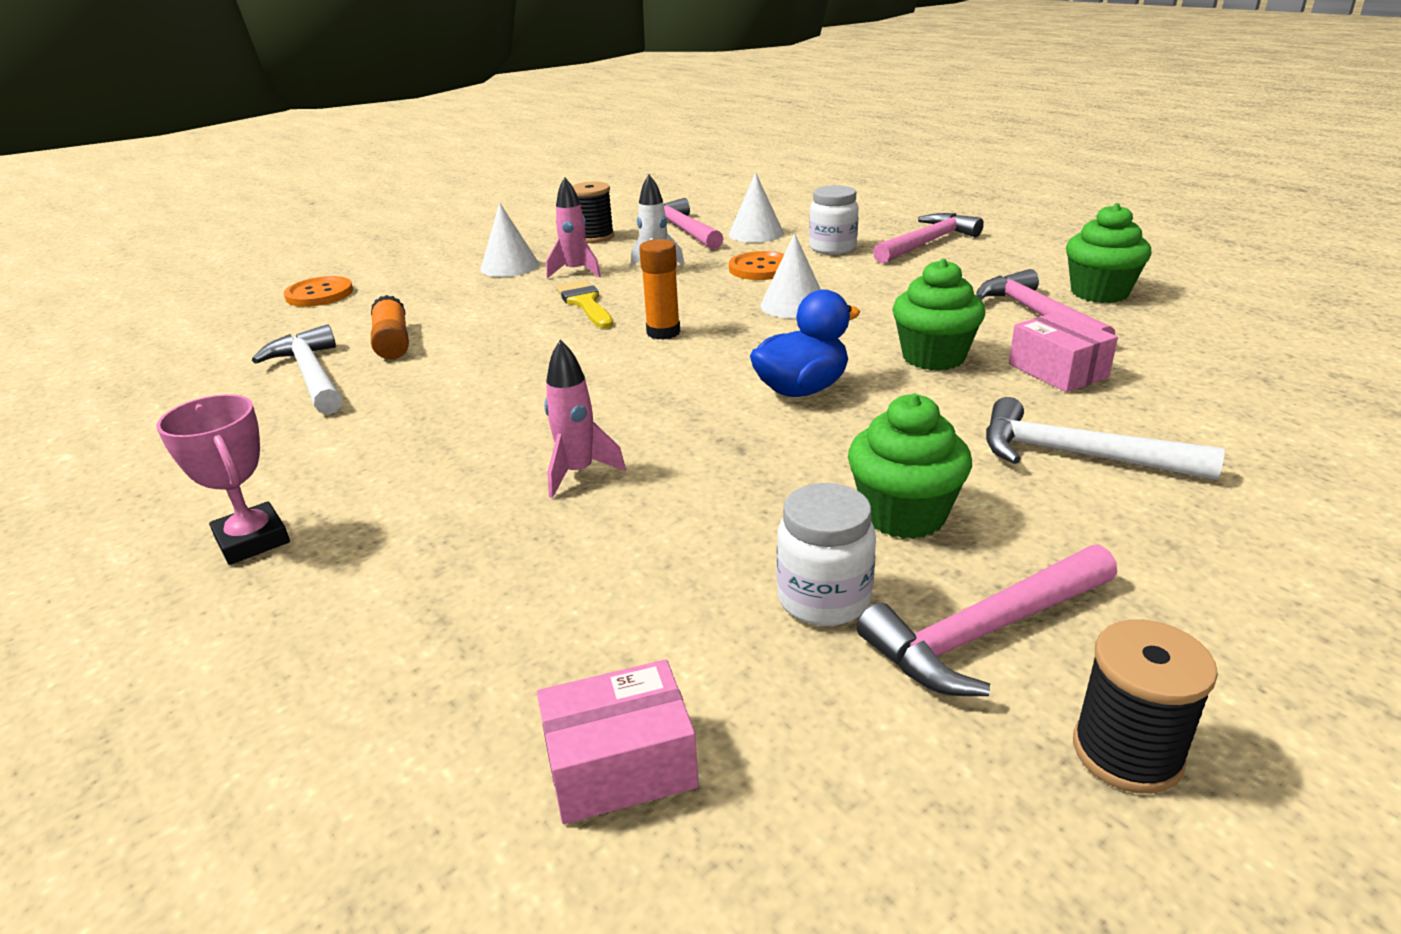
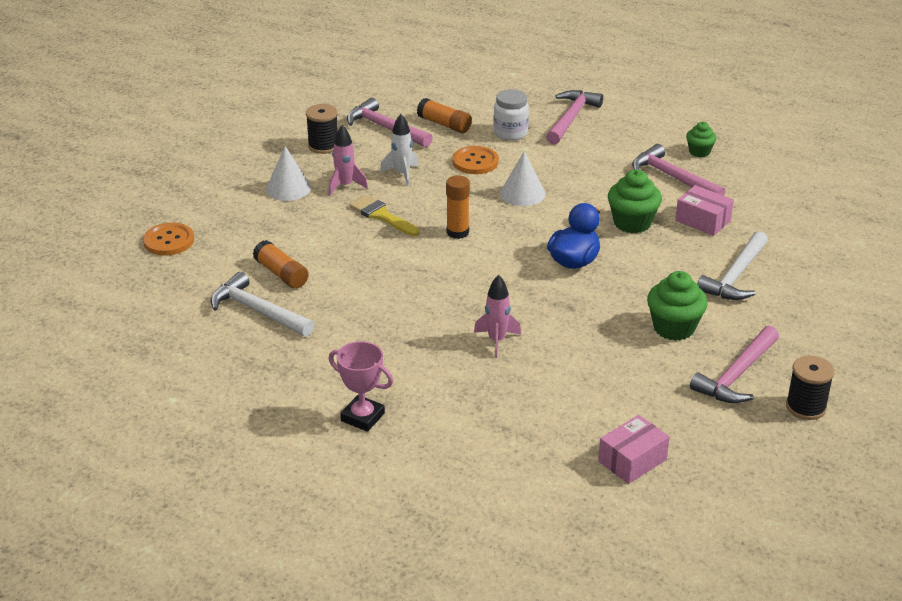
camera: 25 degrees left, 5 degrees up
(756, 233) = (444, 124): white cone -> orange glue stick
(823, 599) = (664, 377): white jar -> none
(1077, 455) = (735, 276): white hammer -> white hammer turned 60 degrees counterclockwise
(1099, 293) = (699, 152): green cupcake -> green cupcake, size x0.60

